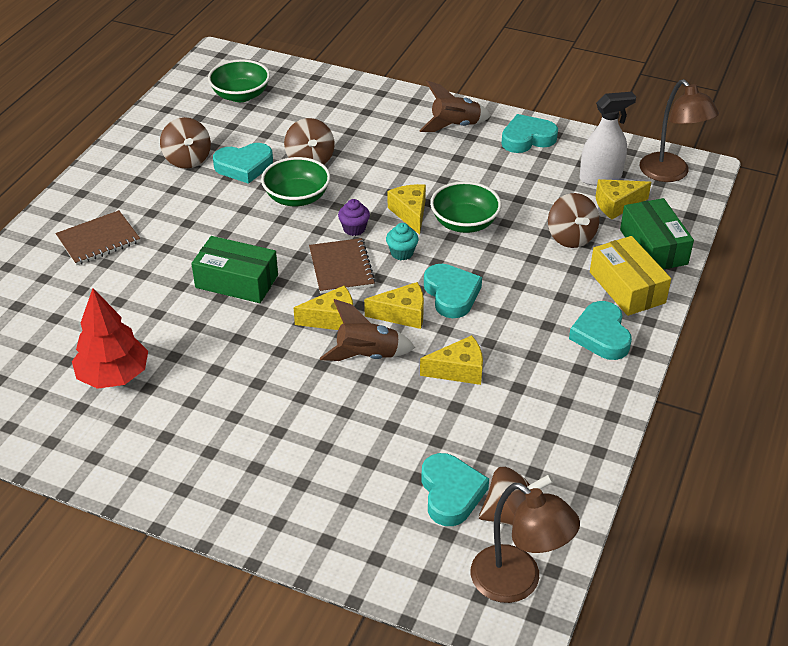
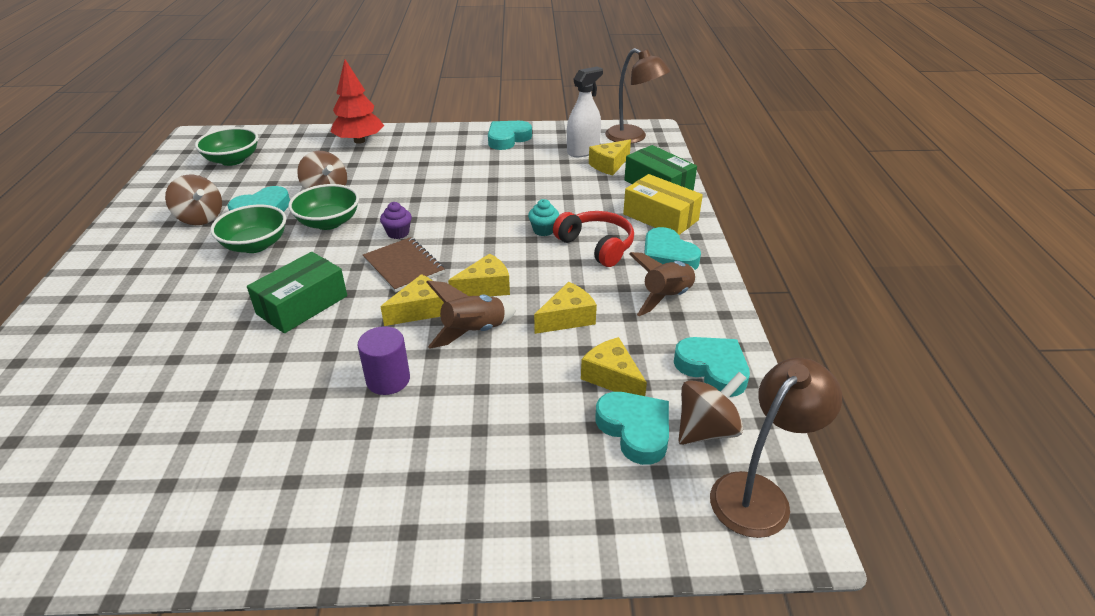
camera: 25 degrees left, 5 degrees down
(98, 240) = (126, 308): brown notebook -> none
(114, 376) = (198, 436): red tree -> red tree (359, 141)
(237, 281) = (302, 305): green box -> green box turned 45 degrees counterclockwise
(274, 377) = (388, 380): none -> purple cylinder
(402, 253) = (454, 240): turquoise cupcake -> turquoise cupcake (543, 230)
(410, 213) = (443, 210): yellow cheese -> yellow cheese (612, 378)
(451, 294) = (519, 260): turquoise heart -> turquoise heart (713, 369)
(454, 126) = (442, 143): brown rocket -> brown rocket (666, 297)
(464, 223) = (495, 205): green bowl -> green bowl (255, 245)
(517, 583) = (759, 494): brown lamp -> brown lamp turned 60 degrees counterclockwise
(536, 301) = (596, 246): none -> red headphones
(570, 237) = (590, 194): brown spinning top -> none

